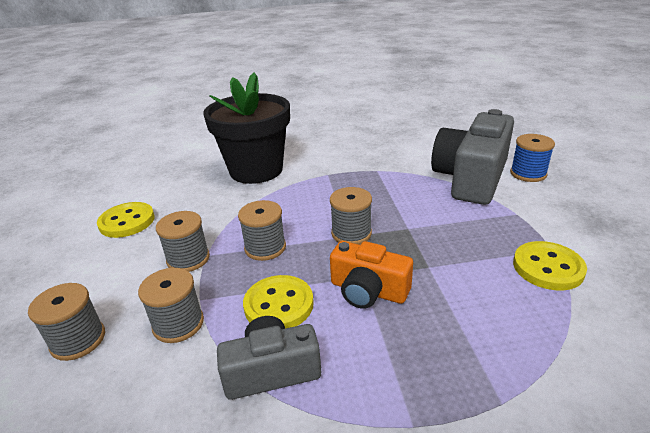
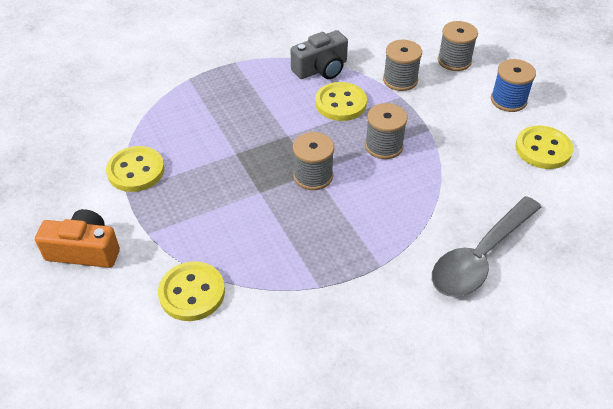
camera: 160 degrees right, 15 degrees up
(188, 259) = (441, 124): grey spool -> none
(256, 170) = (480, 256): black flower pot -> grey spoon
(368, 290) = (279, 125): orange camera -> orange camera (84, 250)
(471, 178) = (192, 293): grey camera -> yellow button
(528, 174) = (115, 316): blue spool -> blue spool (508, 100)

